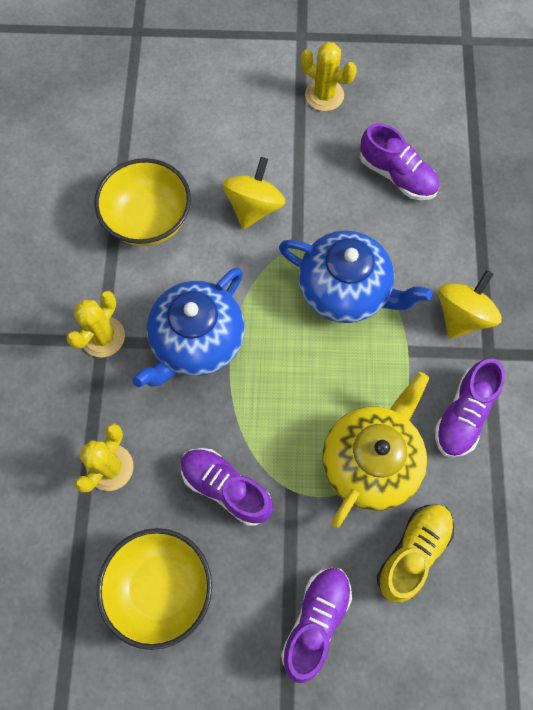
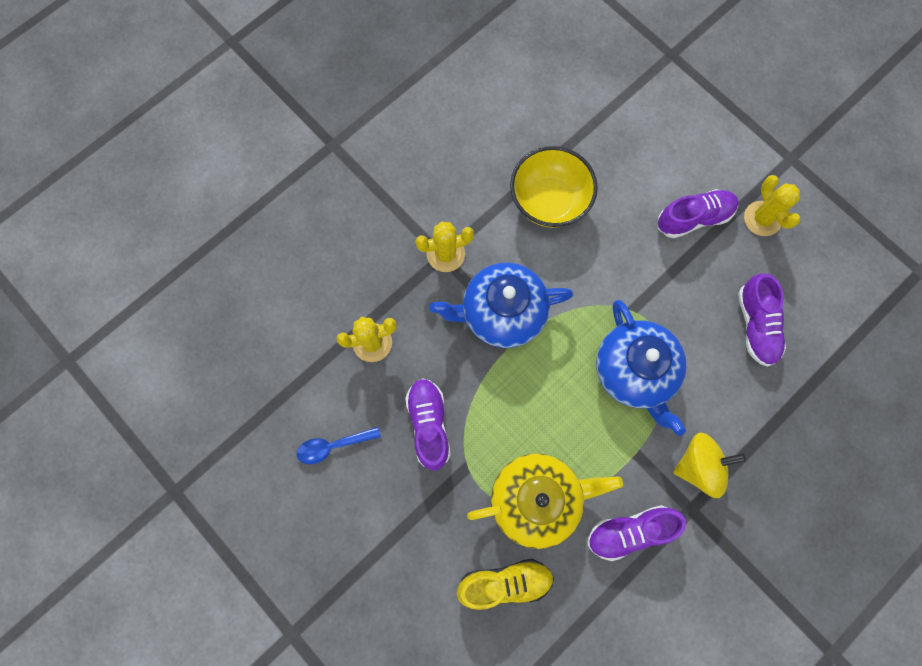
camera: 45 degrees right, 5 degrees up
(161, 588) = (333, 446): yellow bowl -> blue spoon
(254, 207) = (629, 256): yellow spinning top -> none
(316, 621) = (403, 560): purple shoe -> purple shoe (693, 218)

